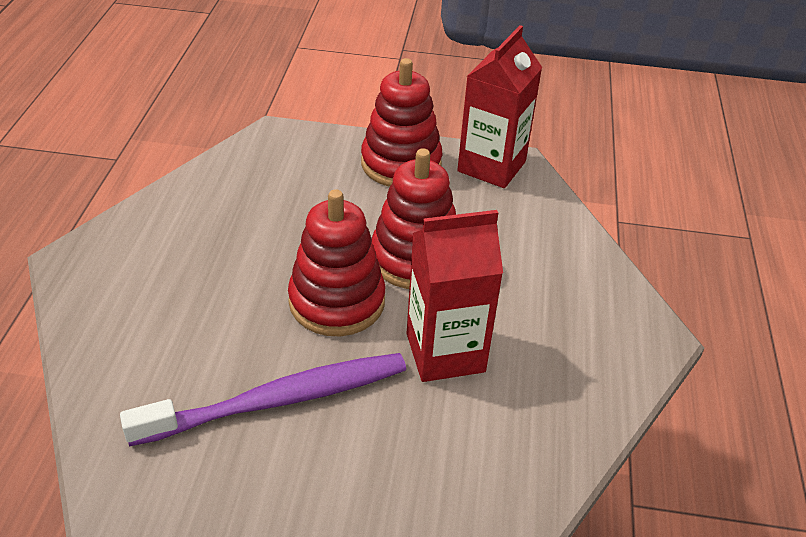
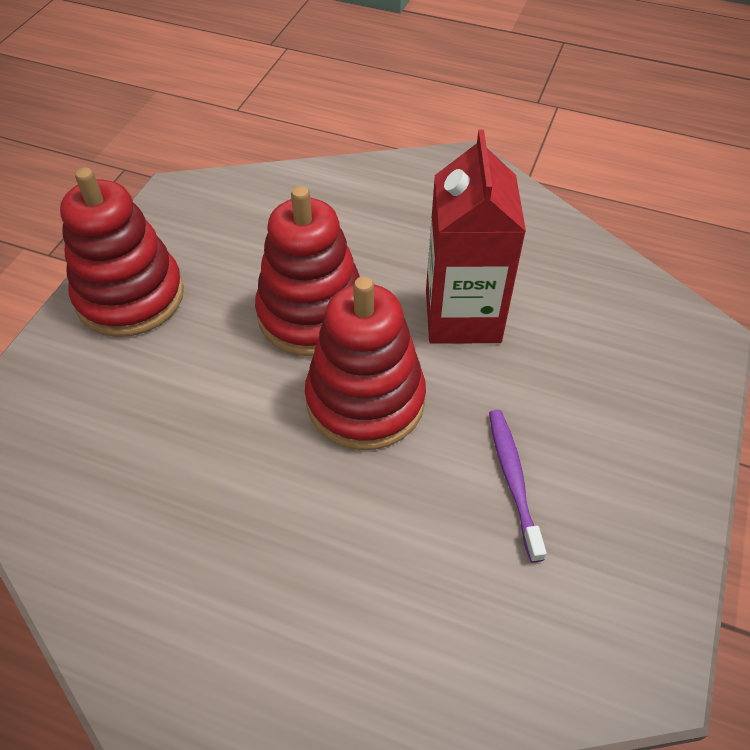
camera: 75 degrees left, 10 degrees up
(277, 400) = (513, 481): purple toothbrush -> purple toothbrush, size x0.50
(491, 166) = (174, 216): red carton -> none

